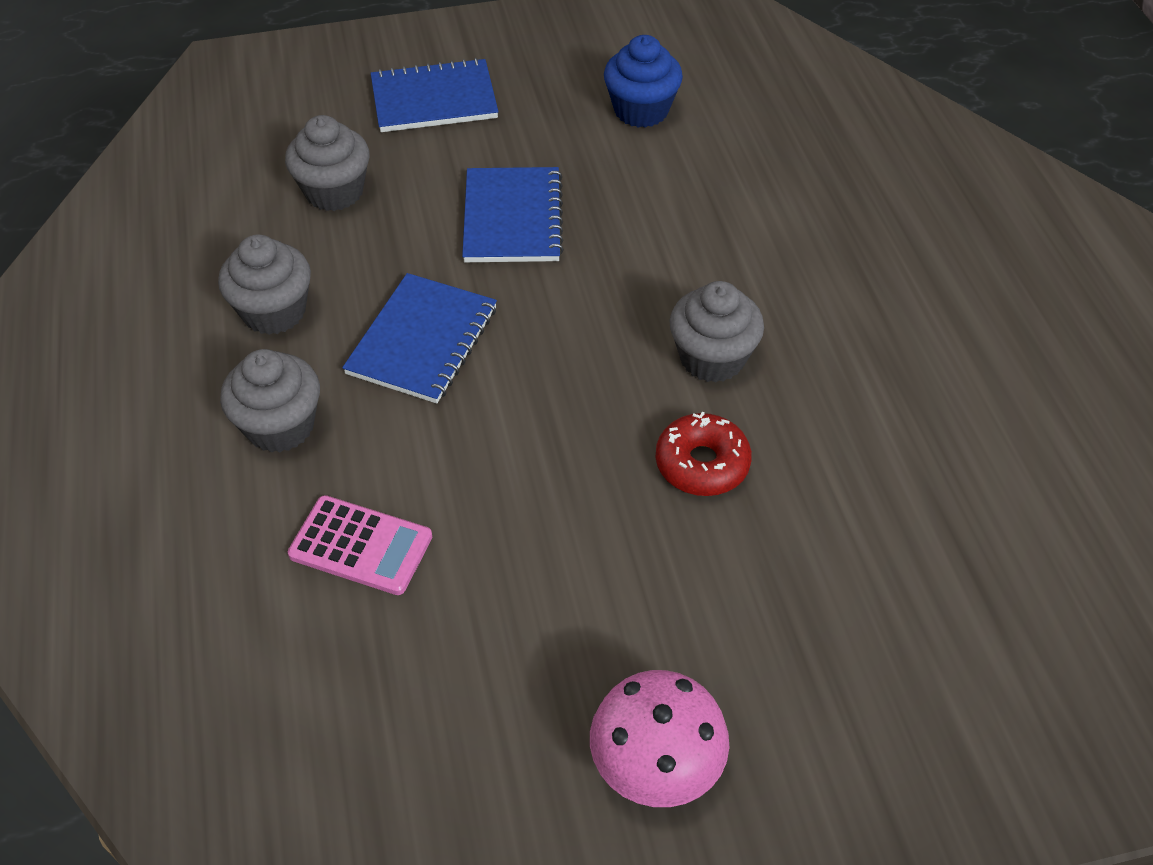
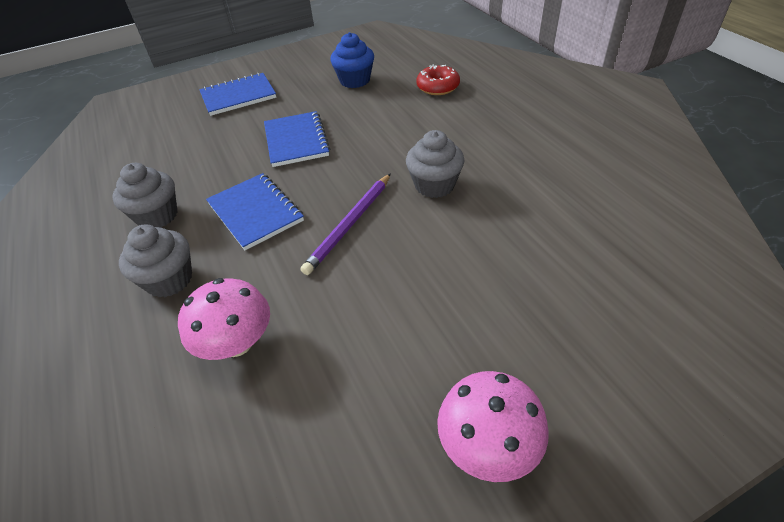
camera: 10 degrees left, 5 degrees down
(334, 191) = (187, 148): grey cupcake -> none
(361, 546) = (237, 343): pink calculator -> pink mushroom
(423, 341) = (255, 212): blue notebook -> blue notebook turned 45 degrees counterclockwise
(561, 397) = (350, 224): none -> purple pencil
(702, 464) = (449, 242): red donut -> red donut (438, 87)

